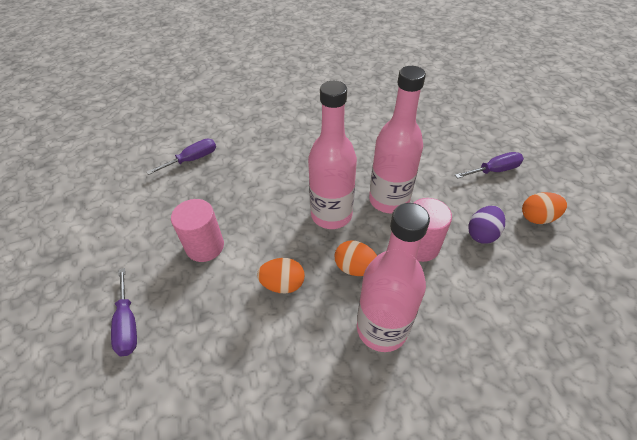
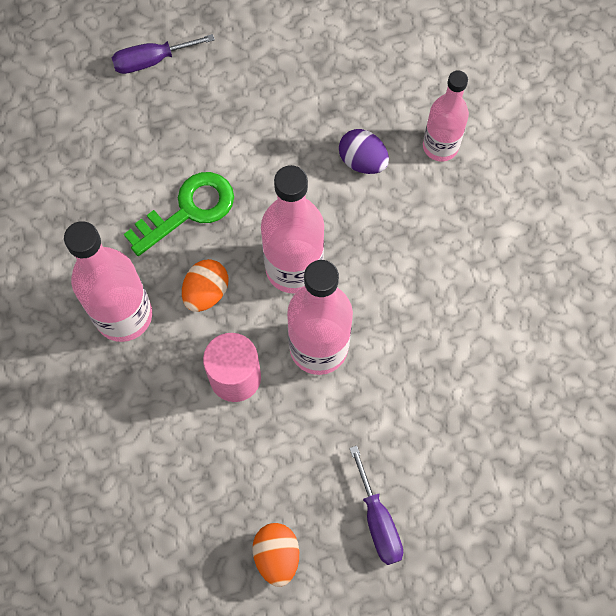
camera: 90 degrees right, 20 degrees up
(192, 159) = (407, 81): purple screwdriver -> none
(205, 246) = (249, 120): pink cylinder -> none
(244, 145) = (440, 146): none -> pink bottle
(283, 284) = (189, 210): orange egg -> green key
(482, 234) = (251, 465): purple egg -> purple egg (362, 161)

